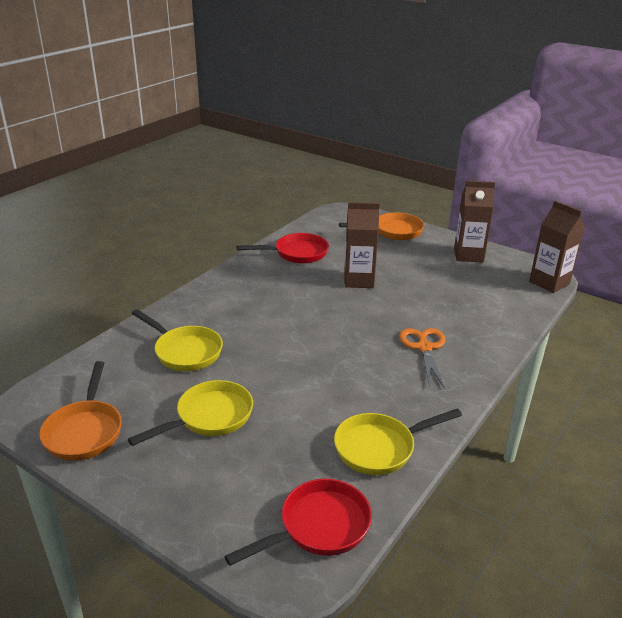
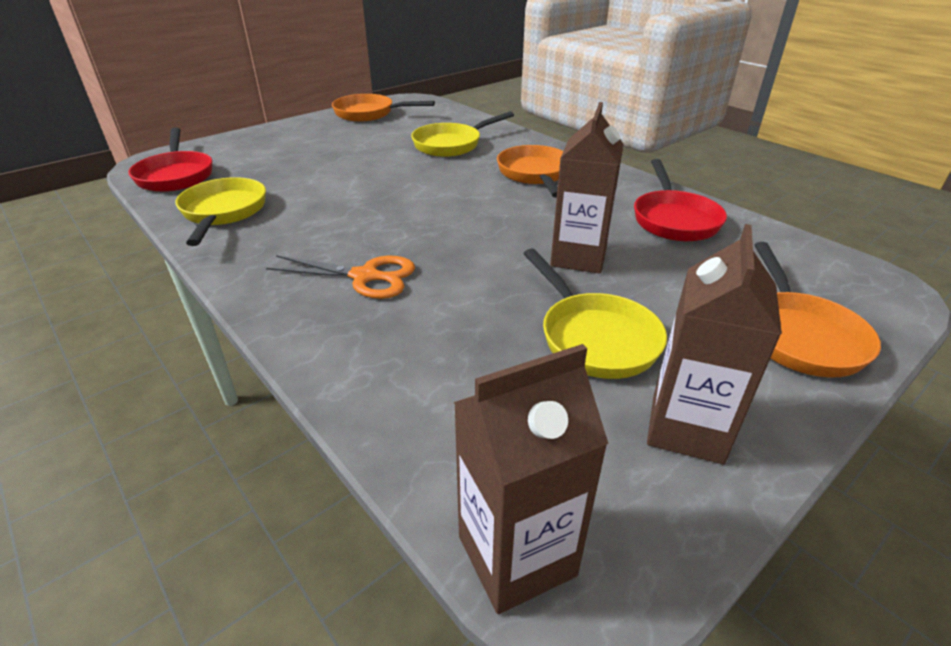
camera: 105 degrees right, 5 degrees up
(209, 417) = (345, 149): yellow pan -> yellow pan (594, 337)
(243, 303) = (535, 174): none -> orange pan

